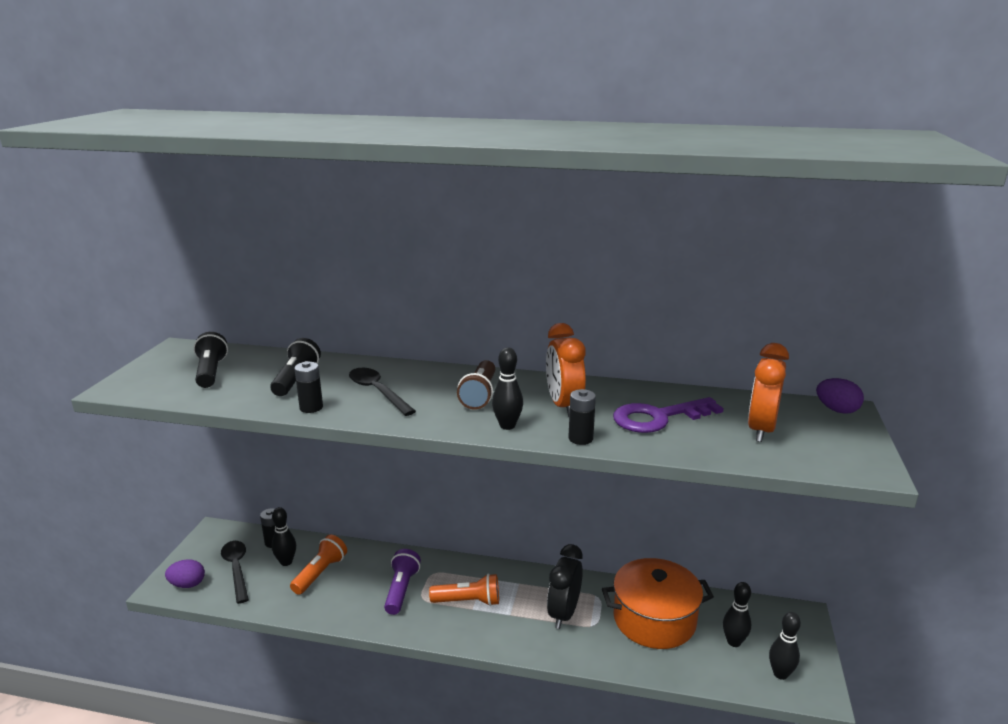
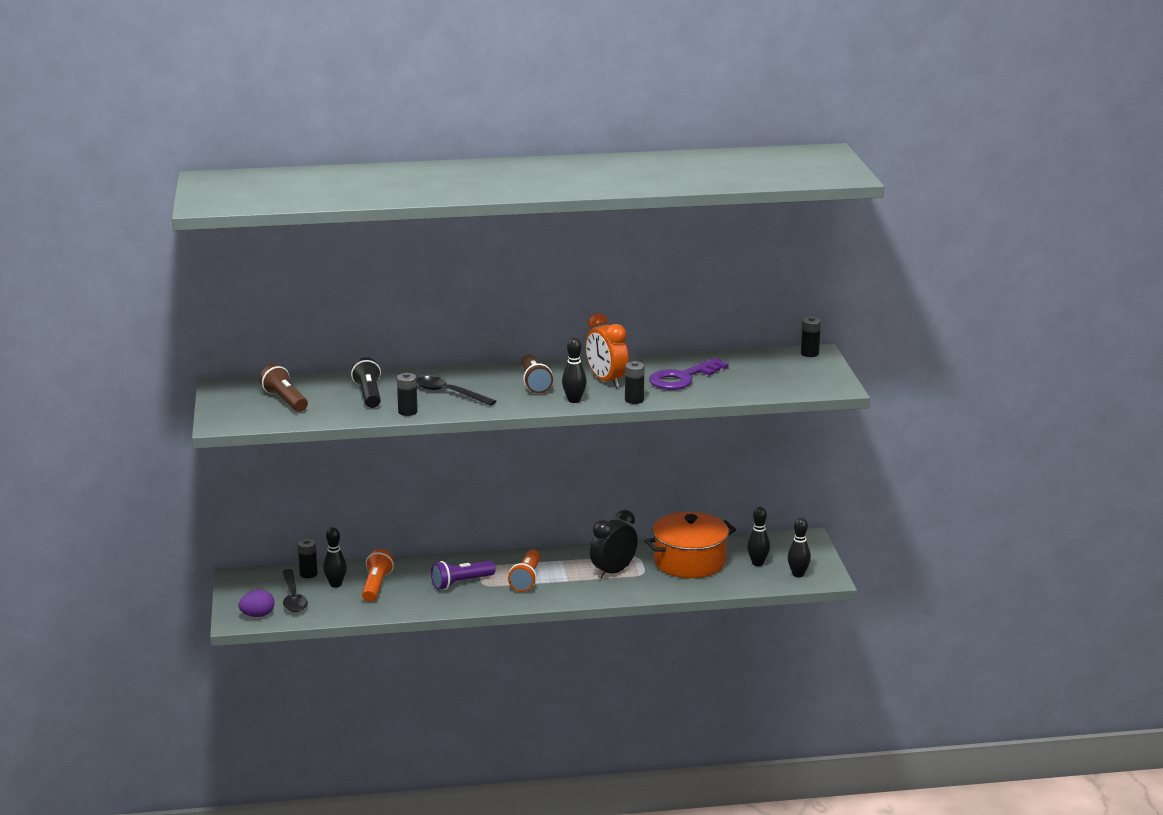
camera: 20 degrees left, 0 degrees up
(211, 372) = (285, 400): black flashlight -> brown flashlight
(236, 569) = (293, 597): black spoon -> black spoon turned 150 degrees counterclockwise
(401, 590) = (461, 583): purple flashlight -> purple flashlight turned 105 degrees counterclockwise
(468, 601) = (526, 579): orange flashlight -> orange flashlight turned 120 degrees clockwise
(563, 614) = (613, 572): black clock -> black clock turned 45 degrees clockwise
(761, 430) = (759, 375): orange clock -> none
(836, 410) = (809, 353): purple egg -> black battery

